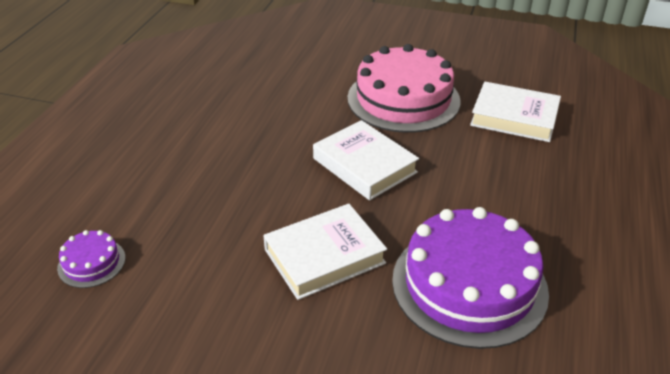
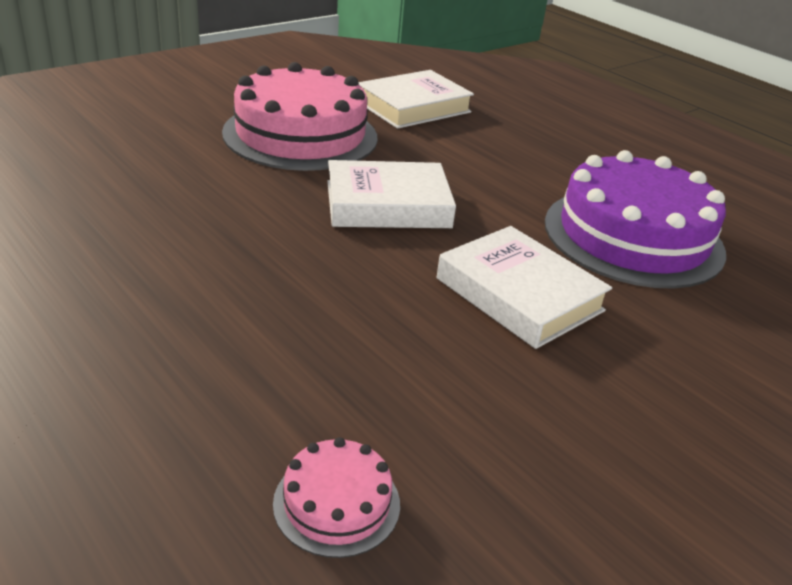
camera: 60 degrees left, 5 degrees down
(91, 263) = (337, 503): purple cake -> pink cake
(324, 256) = (519, 294): white book -> white book turned 45 degrees counterclockwise

